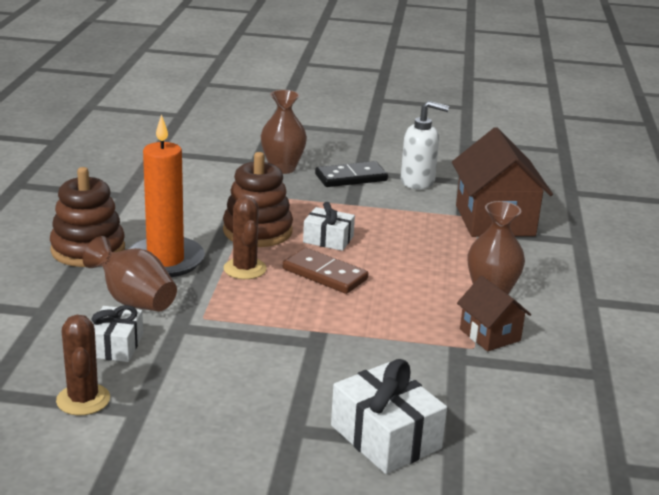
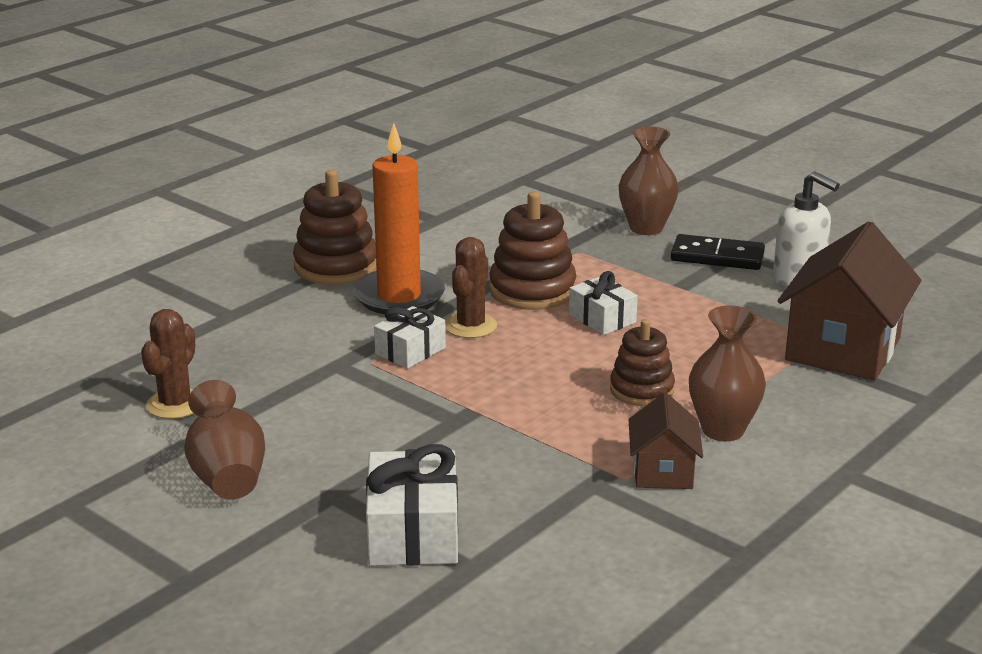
camera: 35 degrees right, 0 degrees up
(116, 346) = (258, 365): white gift -> white gift (410, 351)
(134, 301) = (322, 328): brown vase -> brown vase (227, 476)
(325, 274) = (551, 354): brown domino -> none
(411, 282) = (641, 390): none -> brown stacking toy

